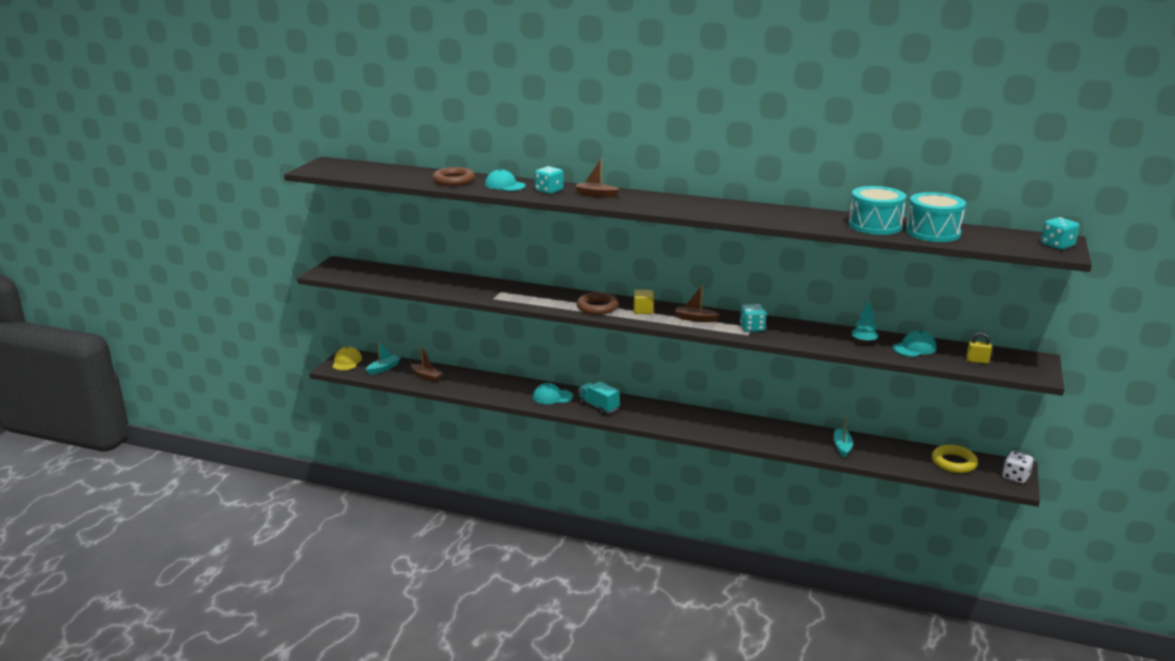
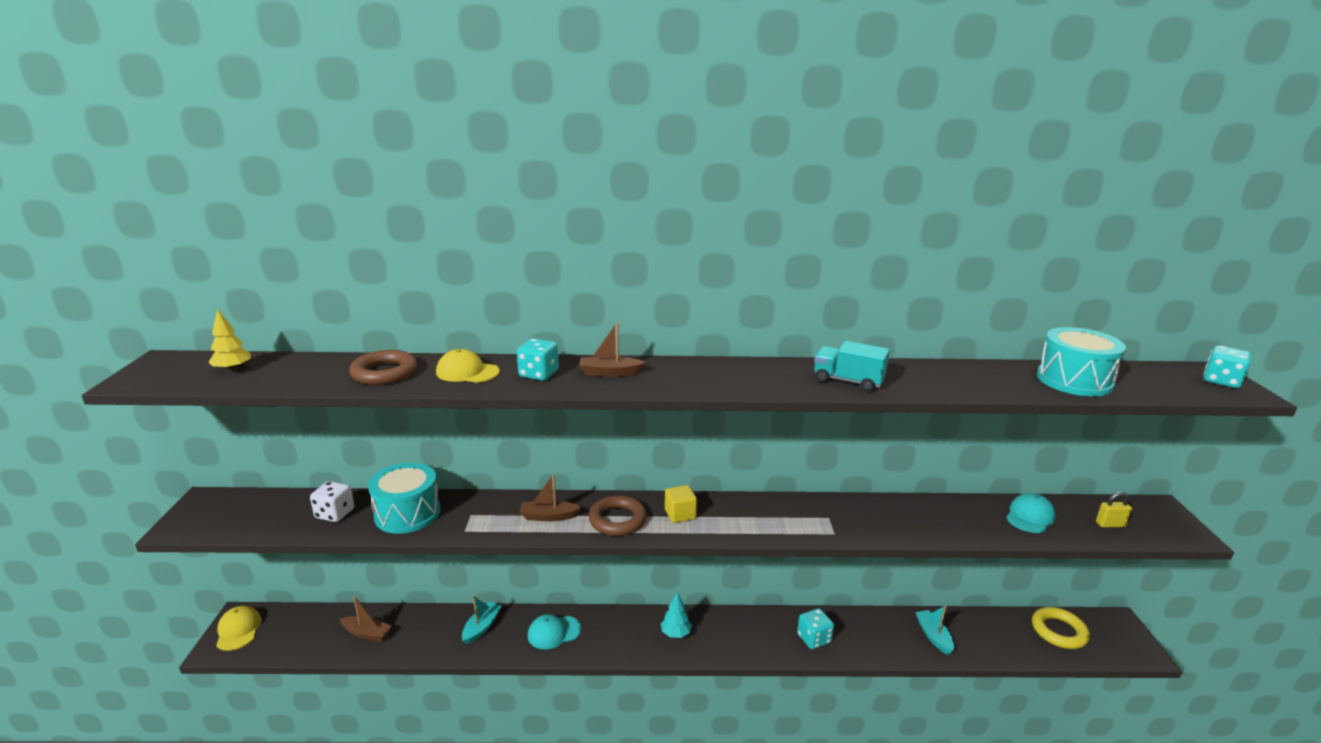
camera: 20 degrees left, 0 degrees up
(366, 170) = (233, 369): none -> yellow tree
(383, 368) = (298, 631): turquoise boat -> turquoise boat (481, 627)
(504, 185) = (467, 372): turquoise cap -> yellow cap
(598, 407) = (620, 637): turquoise truck -> turquoise truck (848, 381)
(695, 319) = (753, 517): brown boat -> brown boat (548, 516)
(752, 328) = (831, 520): turquoise dice -> turquoise dice (814, 639)
(863, 342) = (970, 518): turquoise tree -> turquoise tree (675, 633)
(875, 225) = (999, 378): turquoise drum -> turquoise drum (407, 513)
(1015, 477) = (1131, 638): white dice -> white dice (335, 514)

